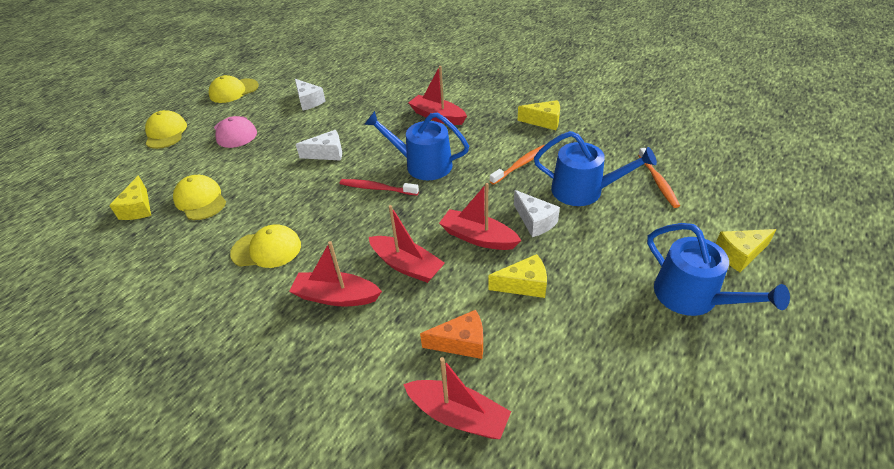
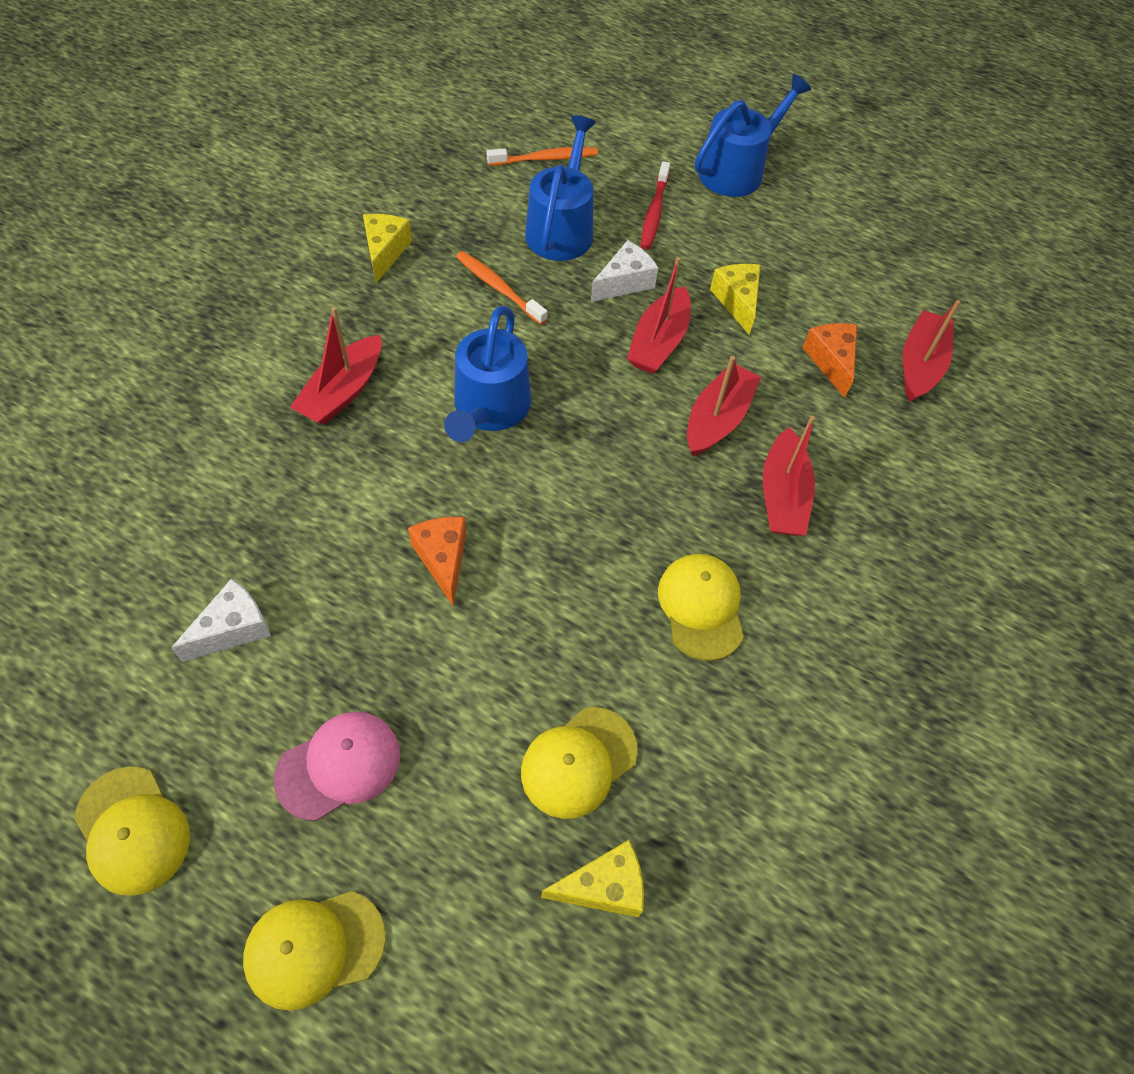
camera: 100 degrees left, 15 degrees up
(327, 153) = (443, 559): white cheese -> orange cheese
(377, 188) = (550, 468): red toothbrush -> red toothbrush (654, 212)
(739, 254) = (672, 124): yellow cheese -> none

